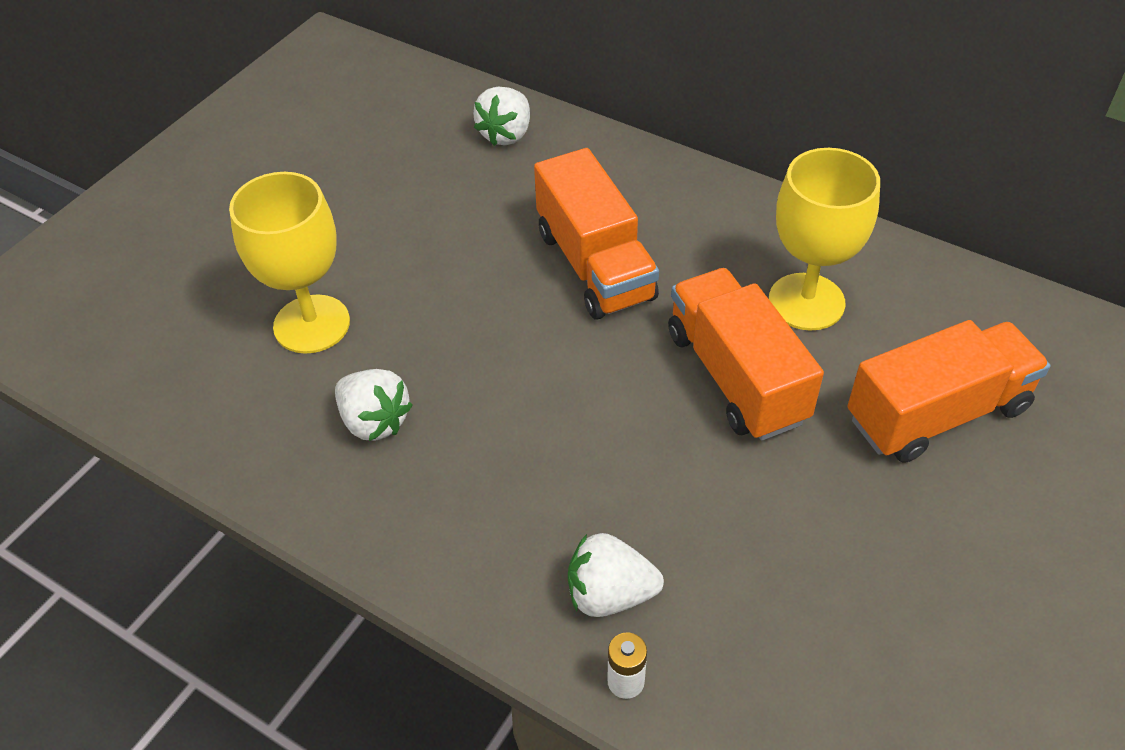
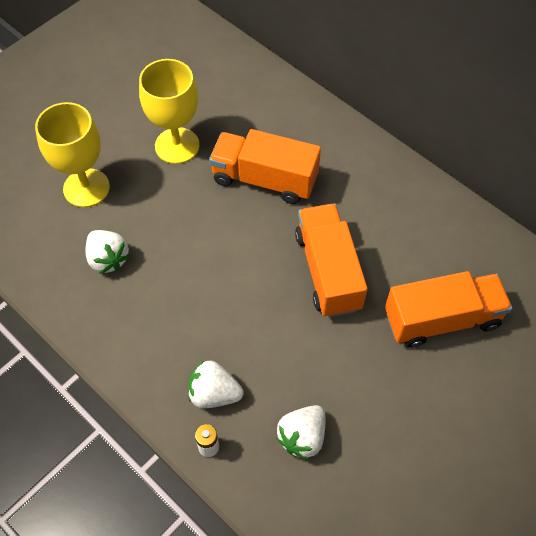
camera: 10 degrees right, 10 degrees up
(506, 134) = (235, 75): white strawberry -> white strawberry (302, 437)
(595, 265) = (264, 179): orange truck -> orange truck turned 120 degrees clockwise
(806, 302) = (387, 229): yellow goblet -> yellow goblet (177, 145)

